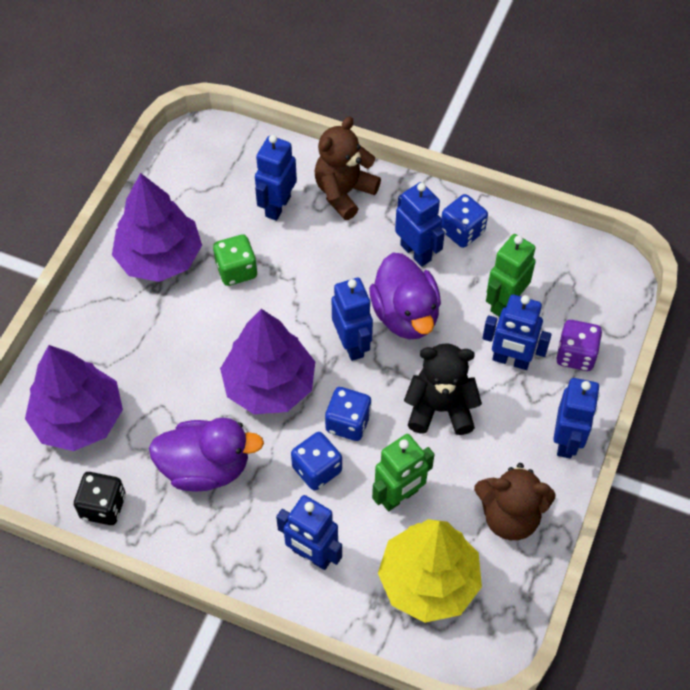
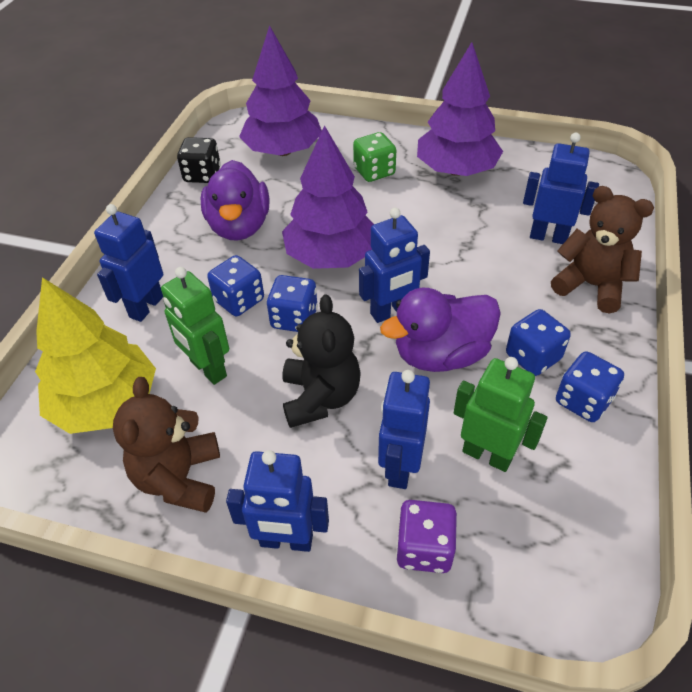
camera: 85 degrees right, 10 degrees down
(236, 270) = (458, 218): green dice -> green dice (374, 172)
(416, 252) = (533, 357): blue robot -> blue dice

